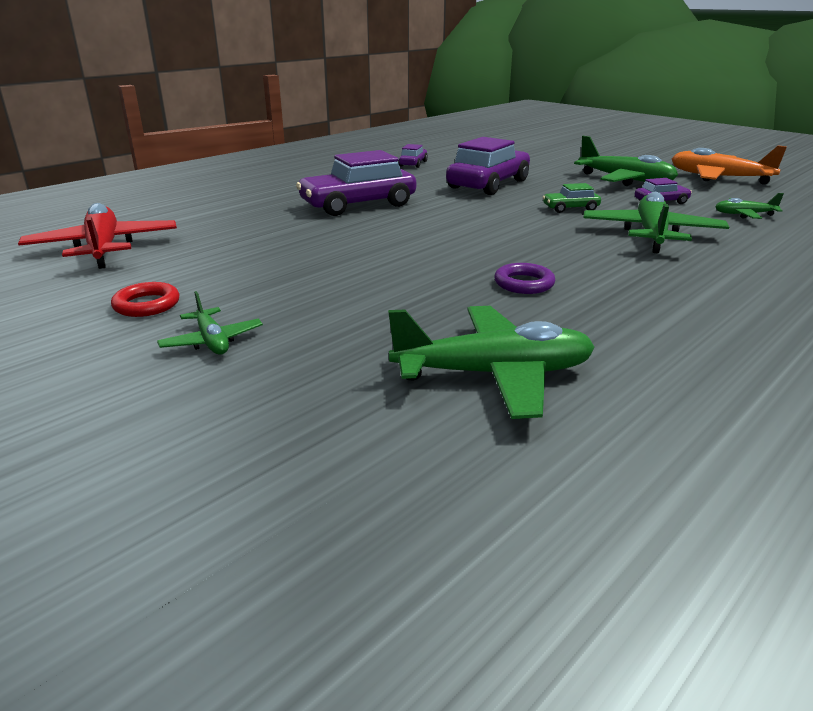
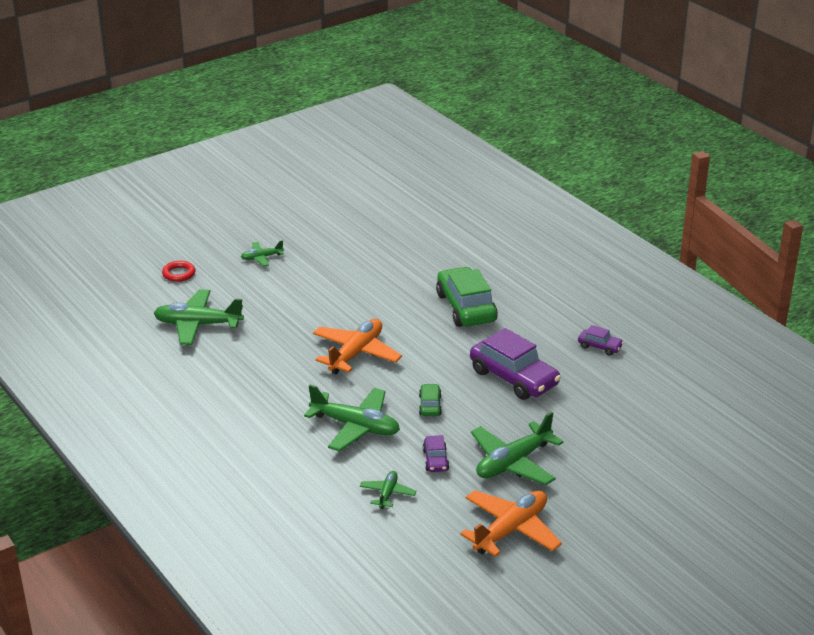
camera: 100 degrees right, 5 degrees up
(104, 248) = (398, 219): red plane -> none
(147, 305) = (309, 239): red ring -> red ring (179, 274)
(358, 205) = (466, 307): purple car -> green car
(493, 374) = (198, 325): green plane -> green plane turned 90 degrees clockwise
(496, 246) = (356, 354): none -> orange plane
(524, 283) = (290, 352): purple ring -> none

